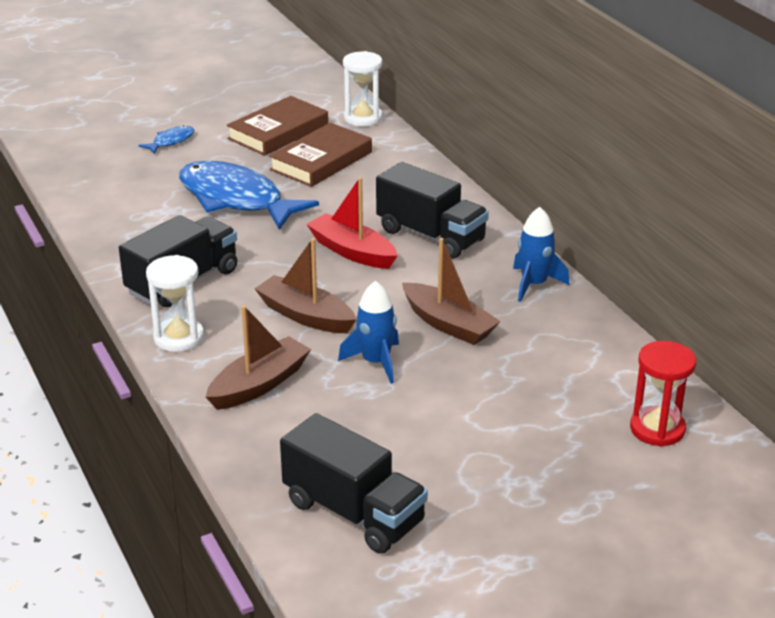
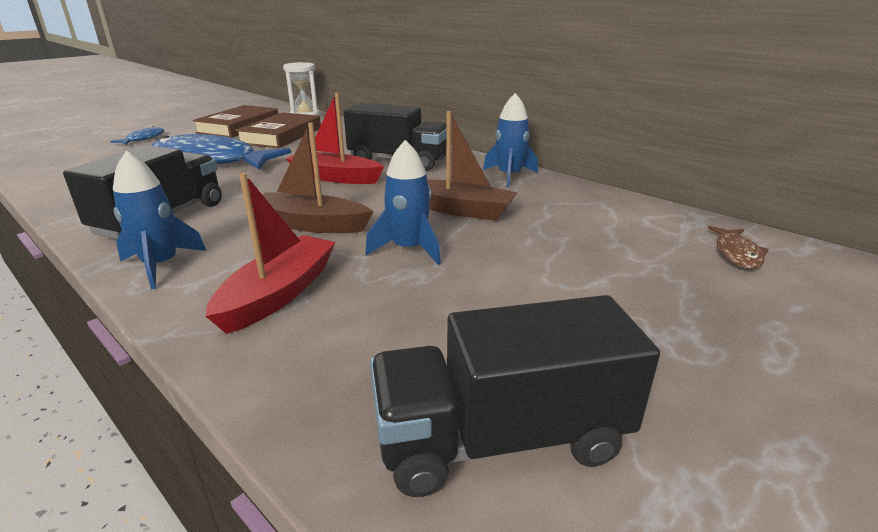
camera: 20 degrees left, 5 degrees down
(179, 337) = (160, 265): white hourglass -> blue rocket
(259, 384) = (279, 294): brown boat -> red boat
(353, 512) = (500, 438): black truck -> black truck turned 150 degrees clockwise
(657, 429) = (737, 254): red hourglass -> brown fish

